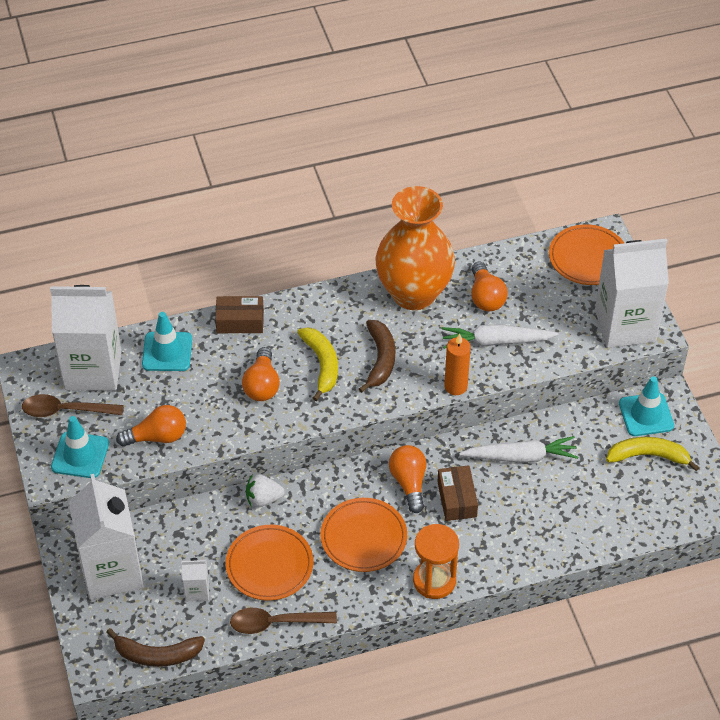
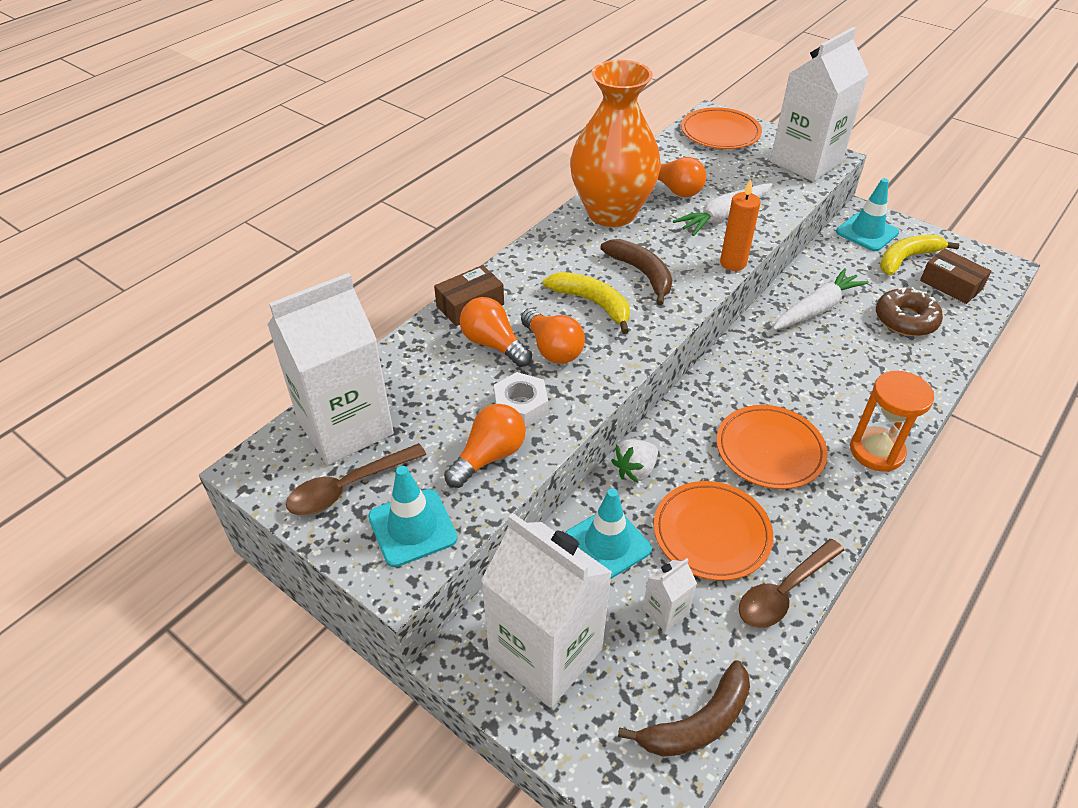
camera: 35 degrees left, 5 degrees down
(167, 352) = (418, 368): turquoise traffic cone -> turquoise traffic cone (607, 544)
(205, 415) = (521, 406): none -> white nut
(409, 483) = (753, 379): orange light bulb -> orange light bulb (493, 344)
(457, 499) = (808, 369): brown box -> brown box (951, 285)
(579, 504) = (905, 320): none -> brown donut

